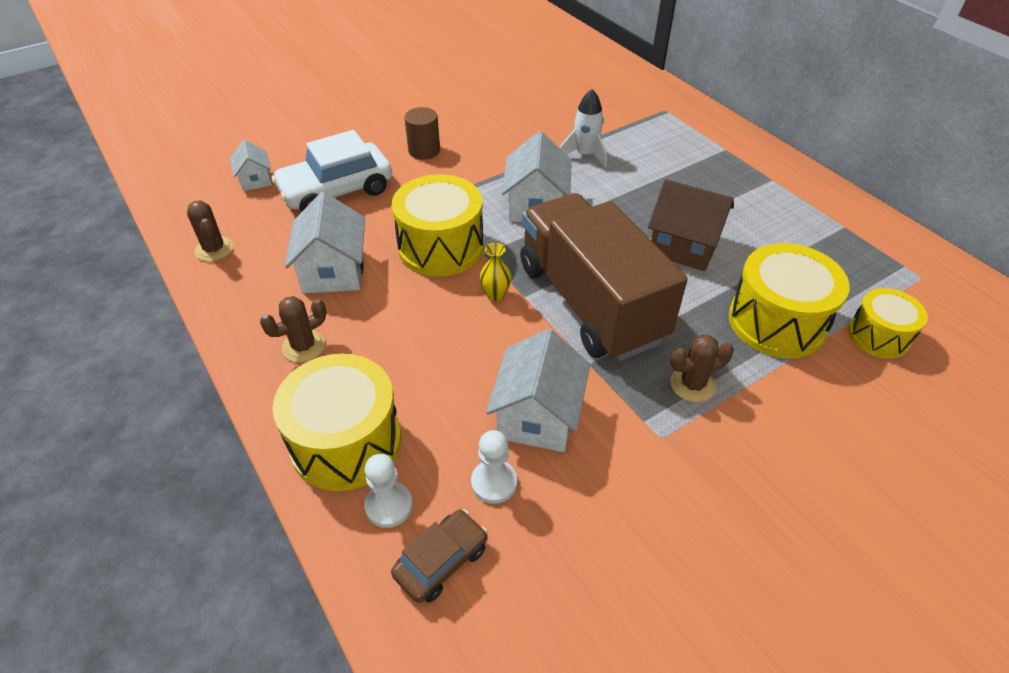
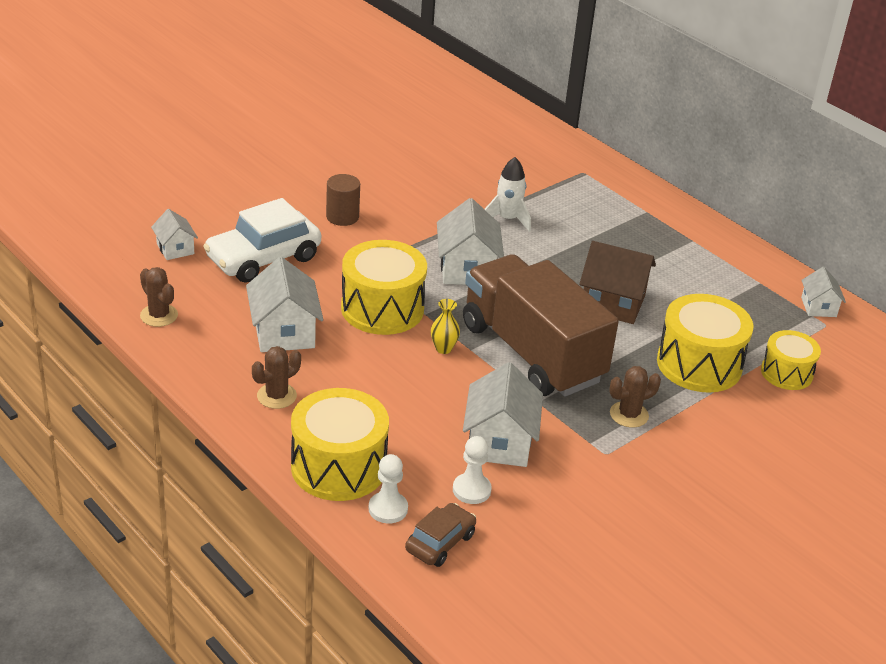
camera: 10 degrees left, 10 degrees down
(911, 256) = (818, 307): none -> white house

